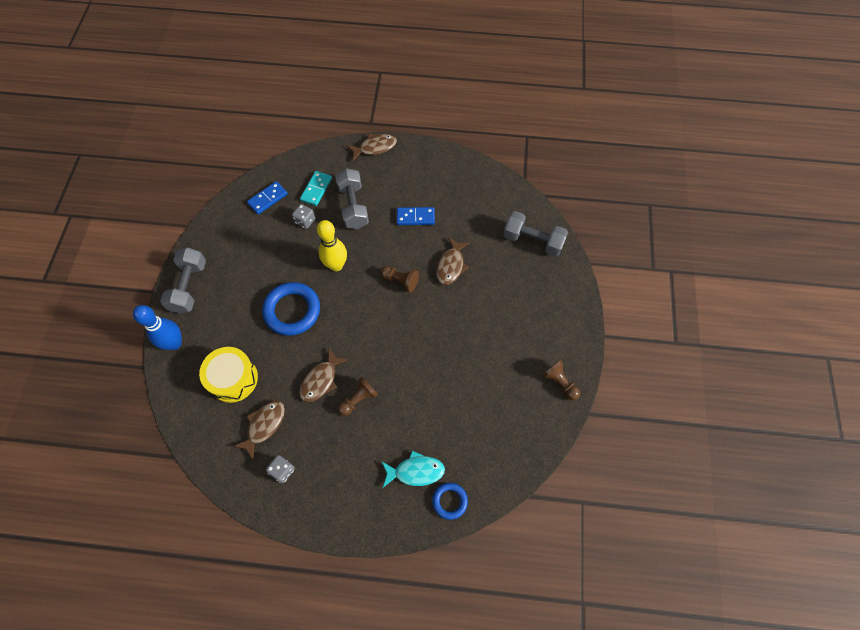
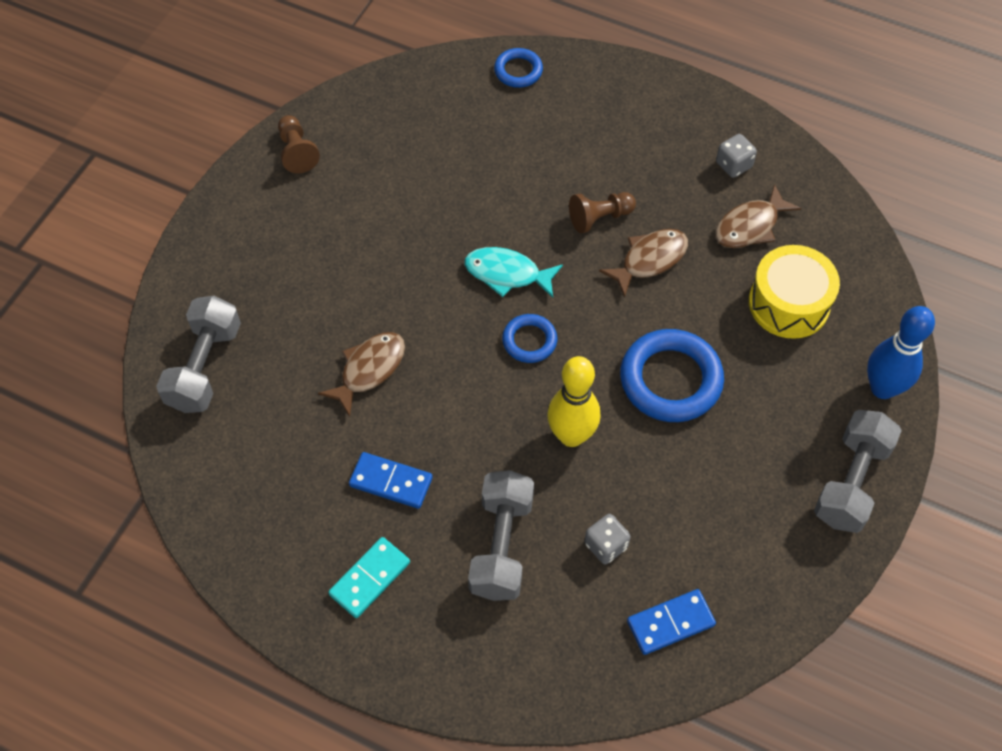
camera: 160 degrees left, 5 degrees down
(316, 189) = (564, 611): turquoise domino -> turquoise domino (370, 579)
(374, 308) = (529, 341): none -> blue ring
(375, 147) = (407, 676): brown fish -> none
(400, 281) = (468, 371): brown pawn -> none
(415, 471) = (549, 112): turquoise fish -> turquoise fish (507, 274)
(533, 241) = (205, 367): grey dumbbell -> grey dumbbell turned 60 degrees clockwise

